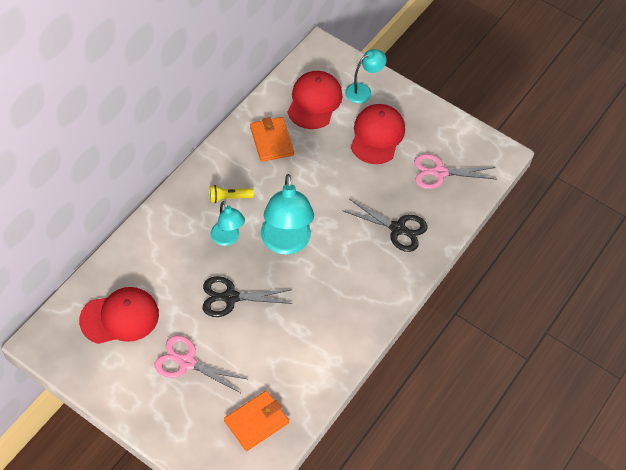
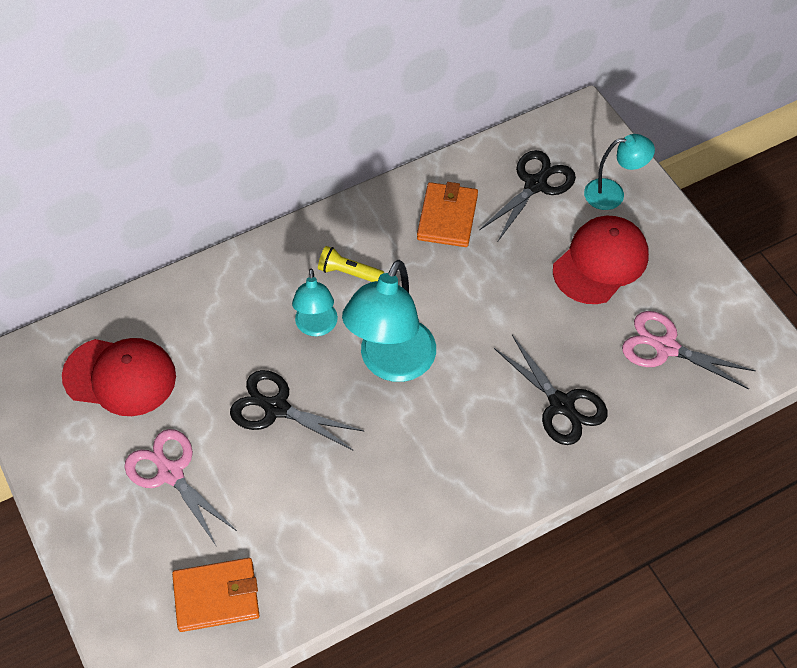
camera: 30 degrees right, 0 degrees up
(314, 101) = (535, 185): red cap -> black scissors

